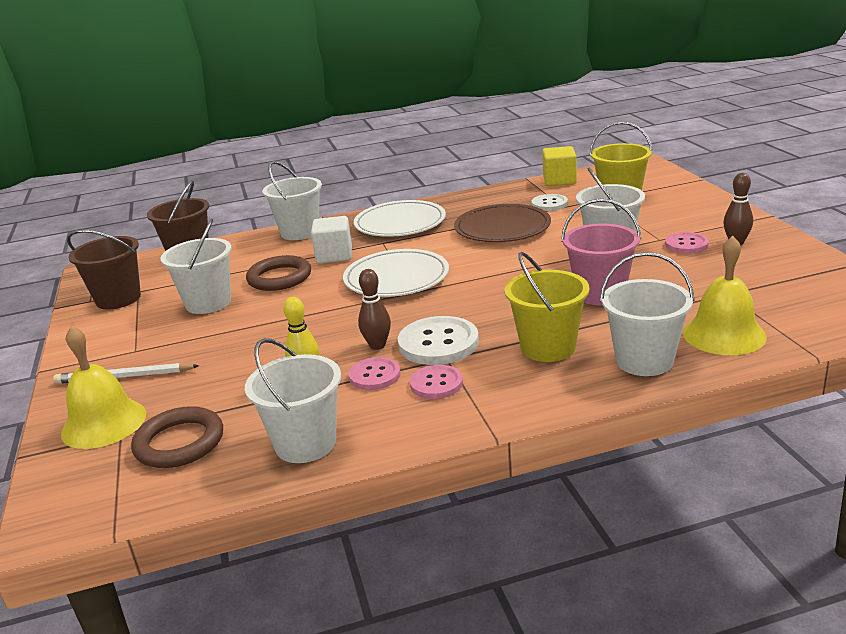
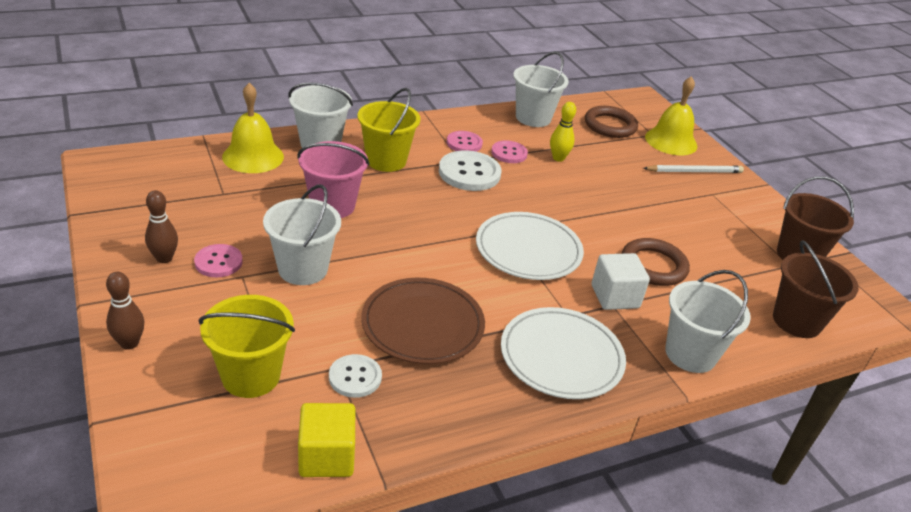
camera: 165 degrees right, 10 degrees up
(208, 303) = (698, 239): white bucket -> none
(377, 345) = (516, 176): brown bowling pin -> brown bowling pin (129, 343)

